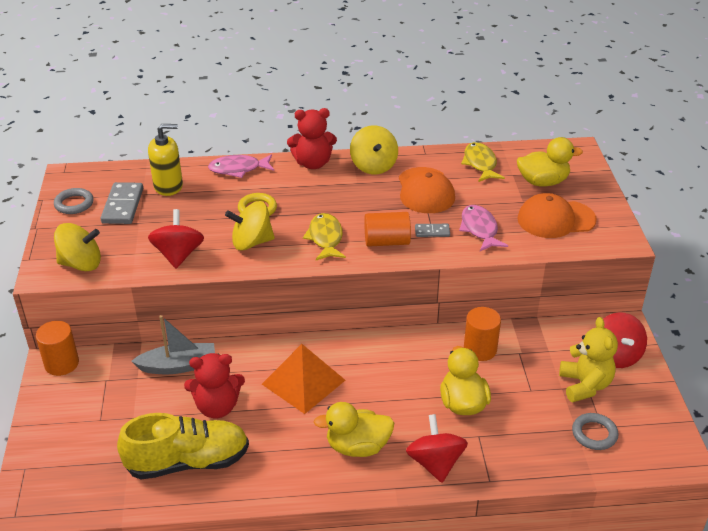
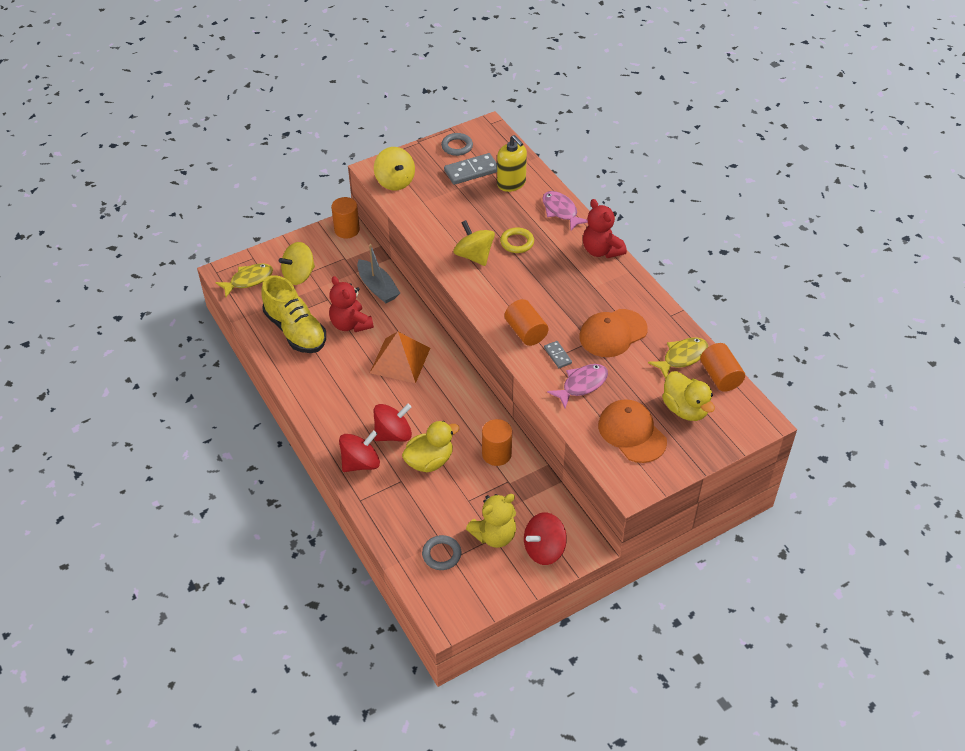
camera: 65 degrees right, 10 degrees up
(178, 255) = (435, 224): red spinning top -> red spinning top (393, 434)
(325, 238) = (506, 295): yellow fish -> yellow fish (248, 280)
(357, 446) = (353, 413): yellow duck -> none
(373, 166) = (625, 288): yellow spinning top -> yellow spinning top (299, 275)
(515, 152) = (720, 376): none -> orange cylinder

